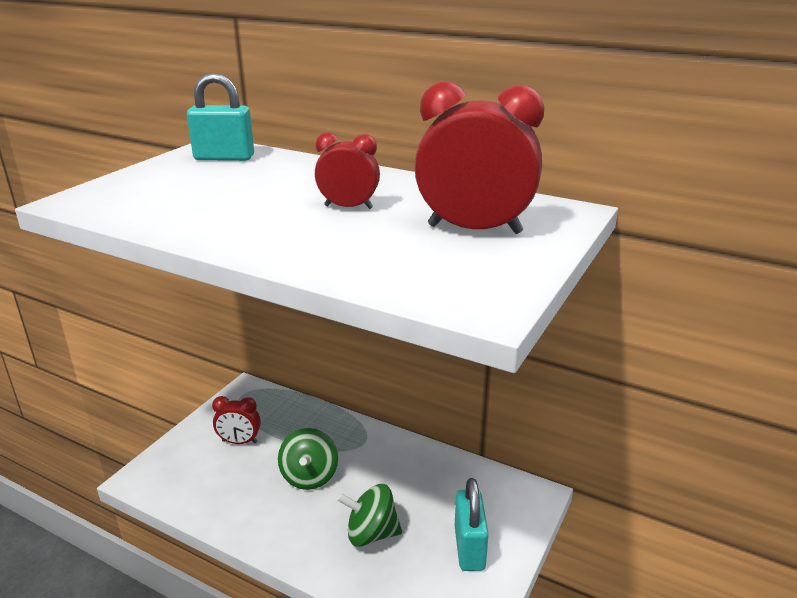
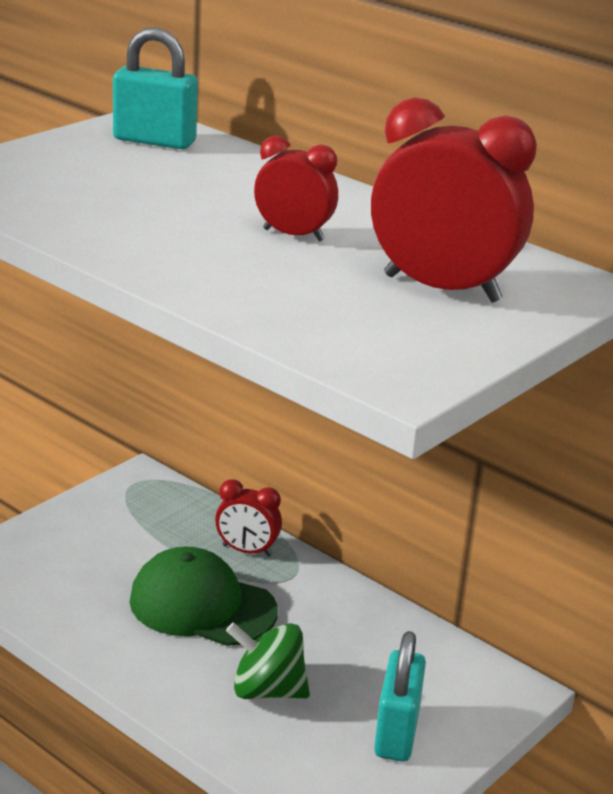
camera: 10 degrees right, 0 degrees up
(239, 442) = (116, 544): red clock -> red clock (247, 550)
(309, 476) = (202, 605): green spinning top -> green cap

